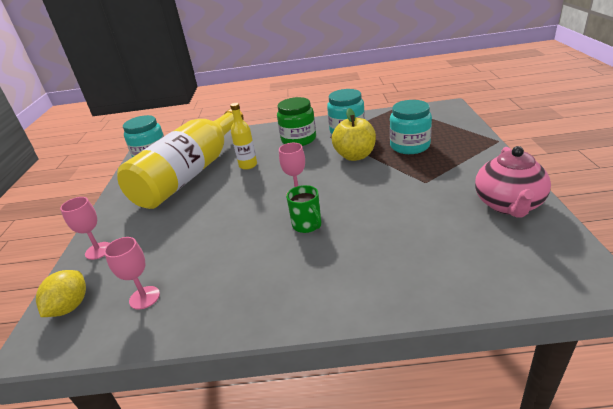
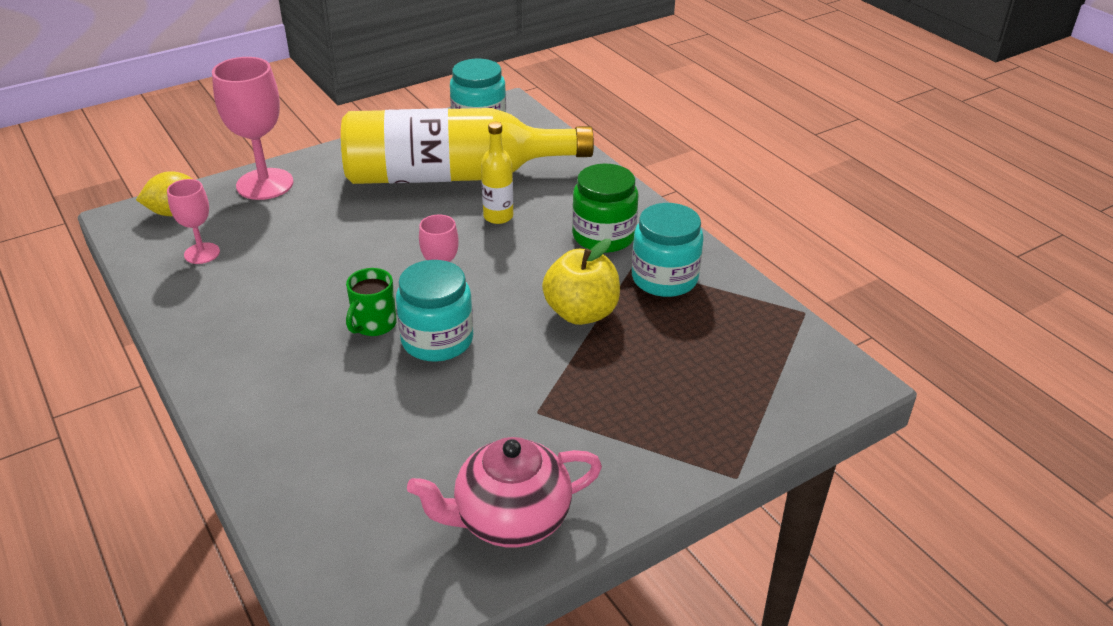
camera: 55 degrees right, 5 degrees up
(98, 250) = (265, 184): pink goblet -> pink goblet, size x1.78
(409, 146) = (650, 366): turquoise jar -> turquoise jar (437, 340)

